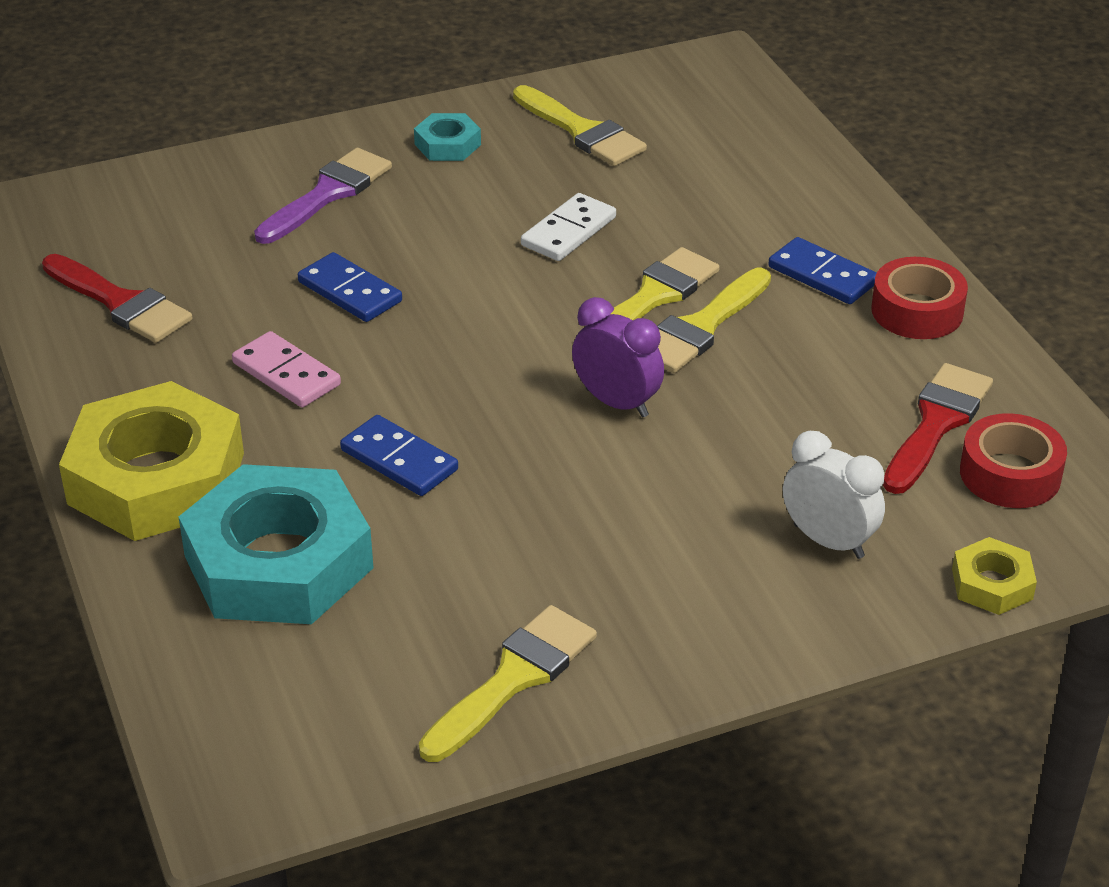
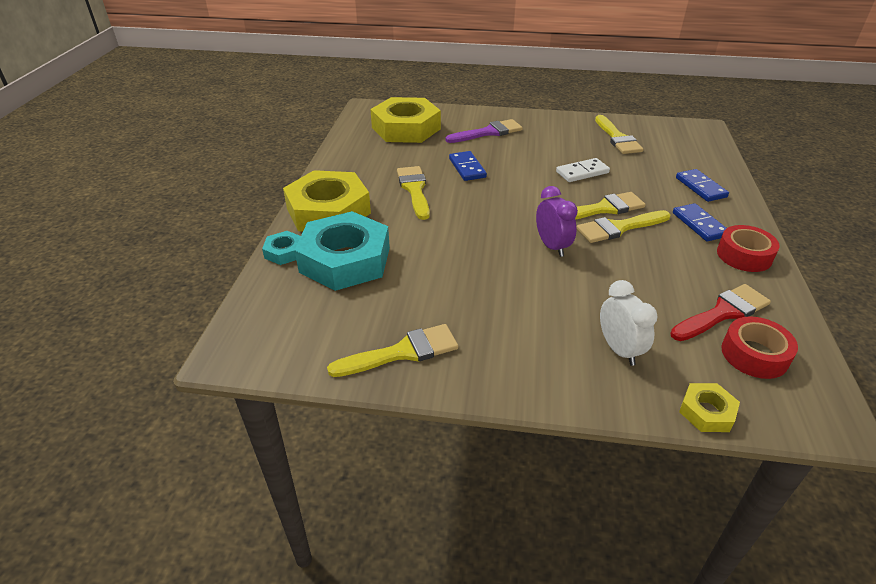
camera: 30 degrees right, 0 degrees up
(120, 303) = (374, 147): red brush -> none
(148, 236) = (406, 128): none -> yellow nut
(286, 374) = (414, 189): pink domino -> yellow brush
(399, 460) = (432, 237): blue domino -> blue domino (700, 187)
(447, 144) = (553, 128): turquoise nut -> turquoise nut (284, 252)

